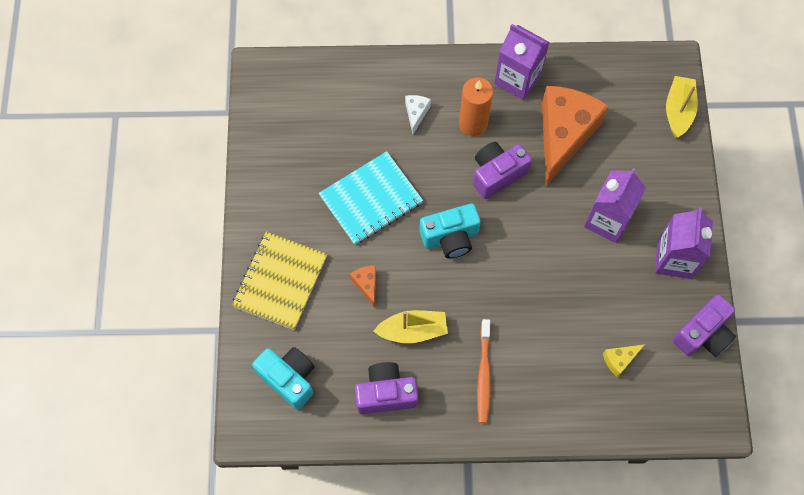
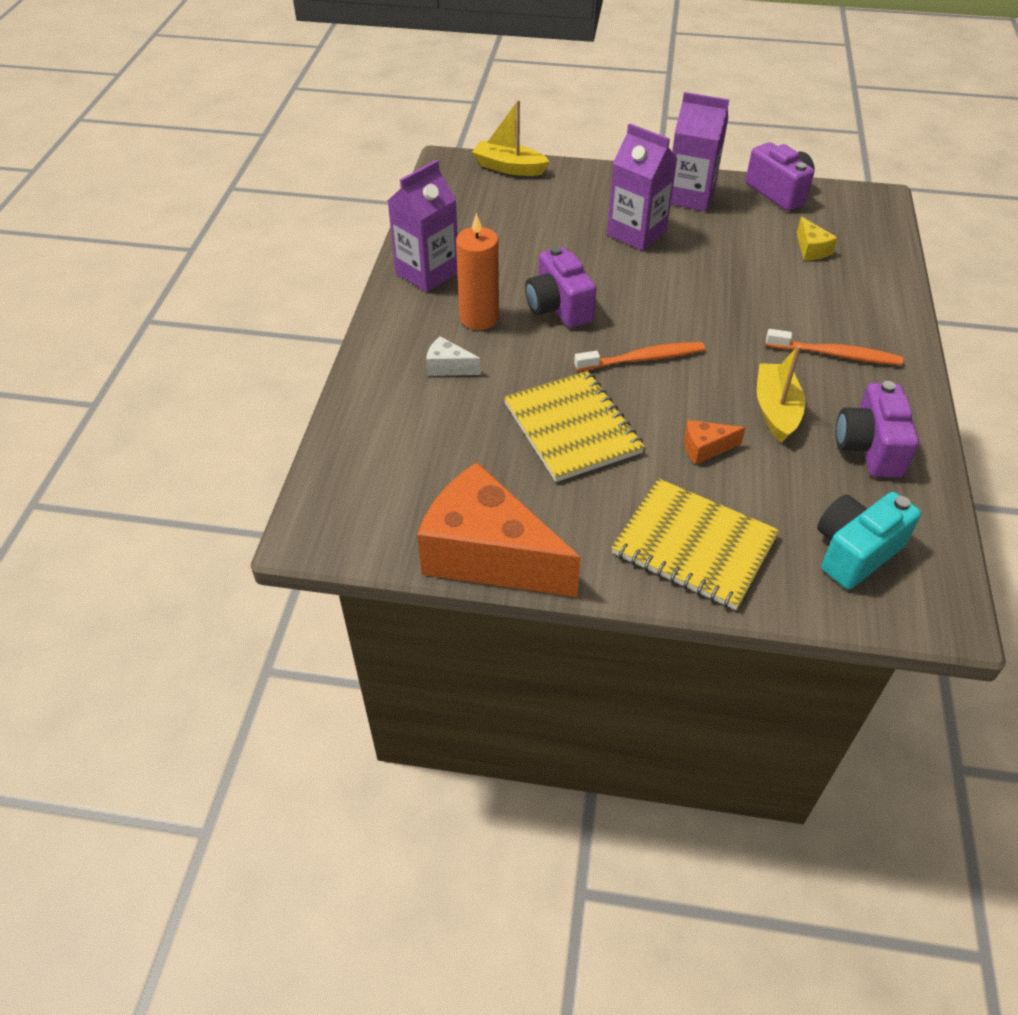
camera: 80 degrees left, 20 degrees down
(371, 199) = (572, 428): turquoise notebook -> yellow notebook
(450, 237) = (642, 359): turquoise camera -> orange toothbrush
(564, 135) = (517, 248): orange cheese -> orange cheese (488, 555)

